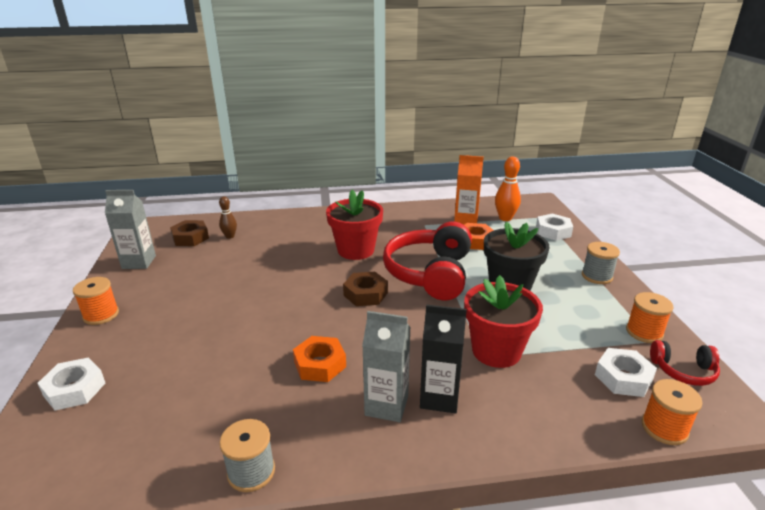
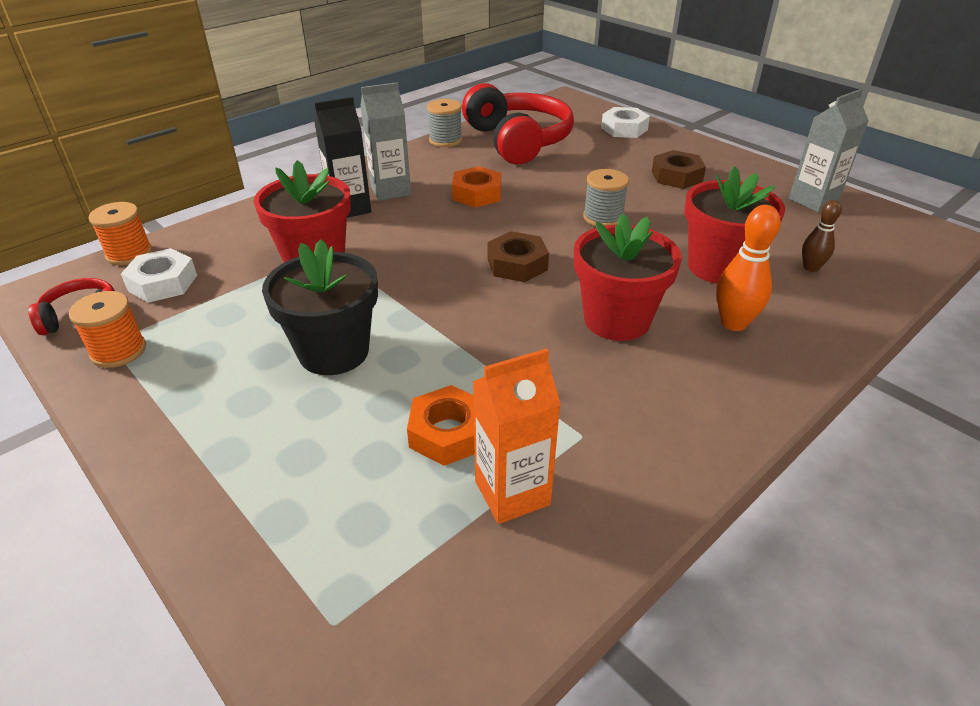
camera: 145 degrees right, 10 degrees up
(101, 315) = (719, 159): orange spool -> none
(190, 238) = (846, 246): brown nut -> brown nut (676, 176)
(268, 252) = (718, 267): none -> red flower pot
(430, 273) = (466, 326): red headphones -> red headphones (517, 141)
(505, 218) = (430, 559): orange bowling pin -> orange bowling pin (733, 323)
(553, 231) = (290, 557): white nut -> none
(597, 276) = (181, 438): grey spool -> grey spool (603, 217)

